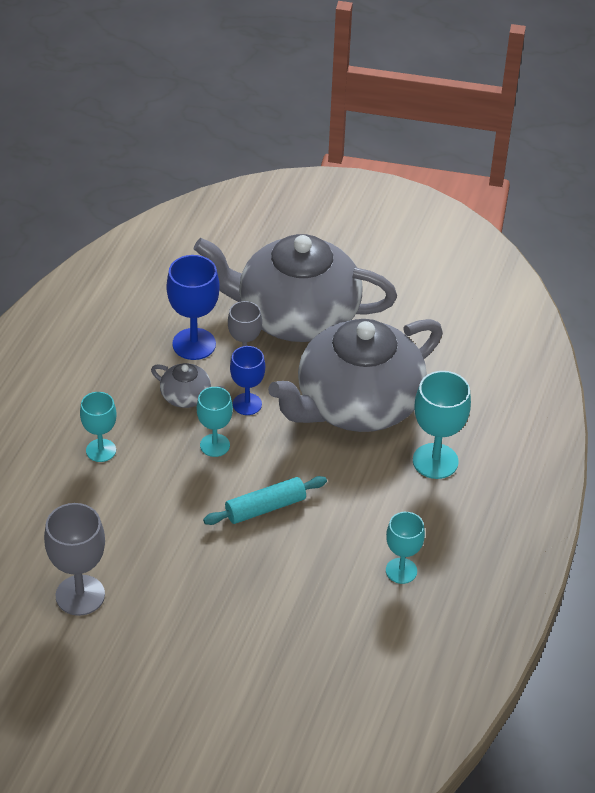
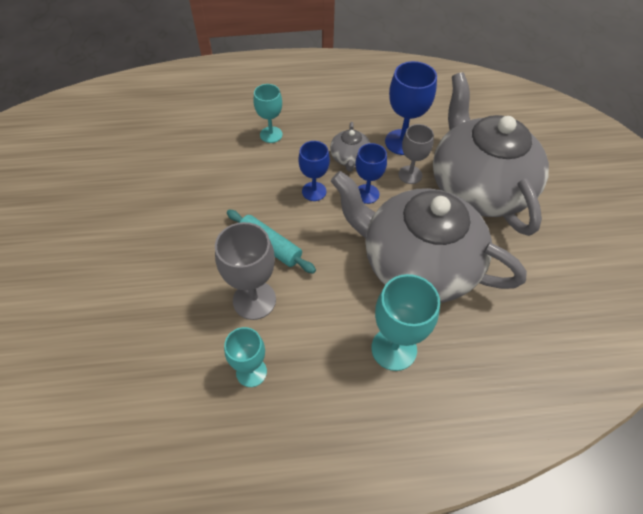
camera: 65 degrees right, 10 degrees up
(80, 595) = (137, 175): grey goblet -> grey goblet (254, 300)
(215, 445) = (314, 191): turquoise goblet -> blue goblet

